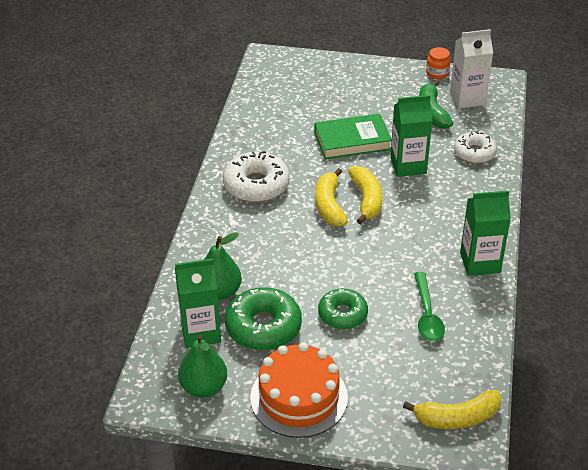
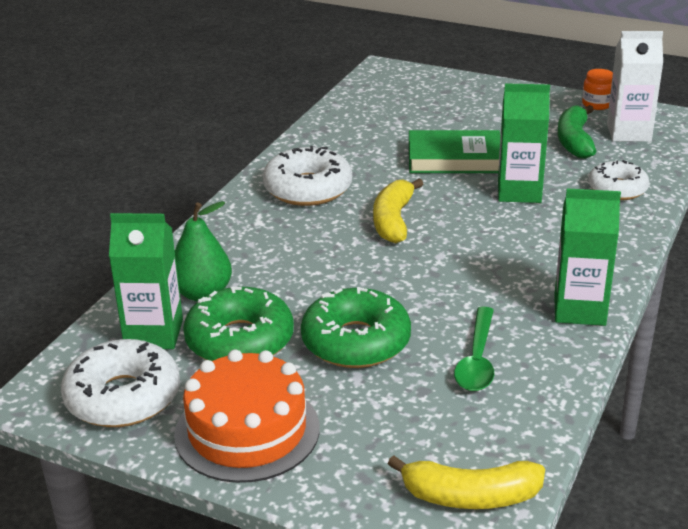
camera: 15 degrees right, 10 degrees down
(203, 387) = (123, 397): green pear -> white donut
(342, 314) = (356, 342): green donut -> green donut, size x1.52
(366, 200) = (446, 220): yellow banana -> none

